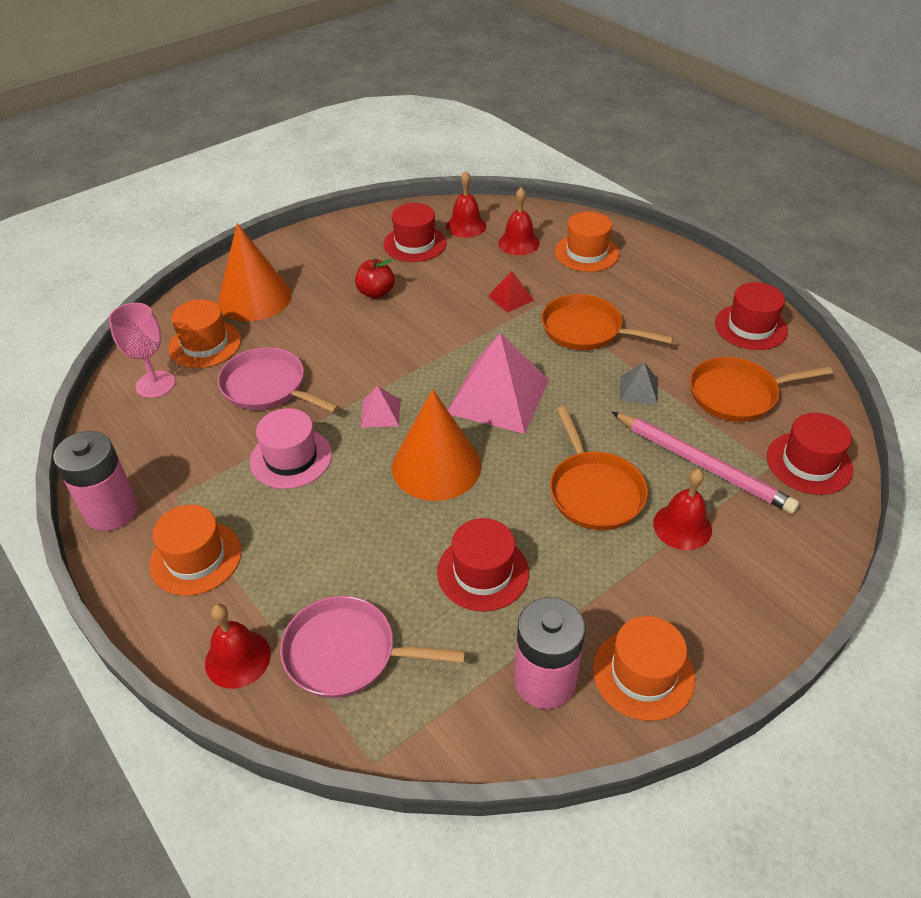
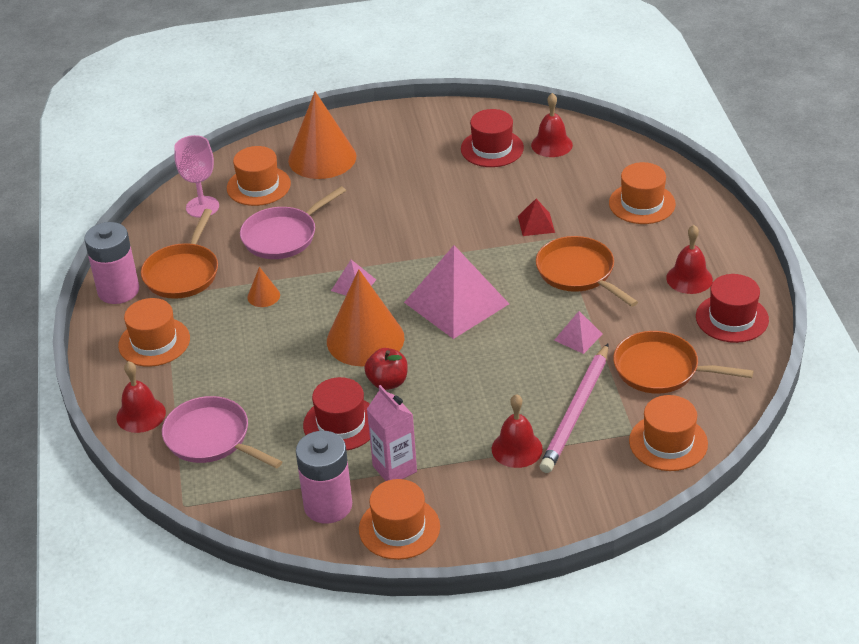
camera: 30 degrees right, 5 degrees down
(268, 387) = (283, 236): pink pan -> pink pan turned 105 degrees counterclockwise
(291, 458) = (263, 296): pink hat -> orange cone
(376, 293) = (424, 184): red apple -> red apple (387, 382)
(518, 243) = (586, 175): red bell -> red bell (689, 278)
(581, 602) = (394, 469): none -> pink carton
(594, 491) = (471, 400): orange pan -> orange pan (183, 273)
(638, 390) = (578, 337): grey pyramid -> pink pyramid
(702, 464) = (576, 411): pink pencil -> pink pencil turned 45 degrees clockwise
(809, 463) = (668, 442): red hat -> orange hat

